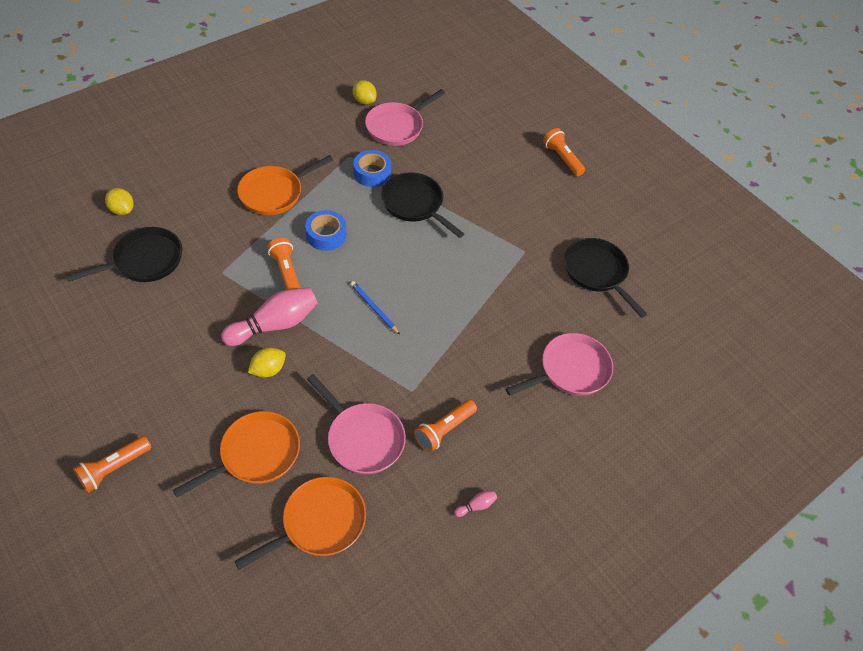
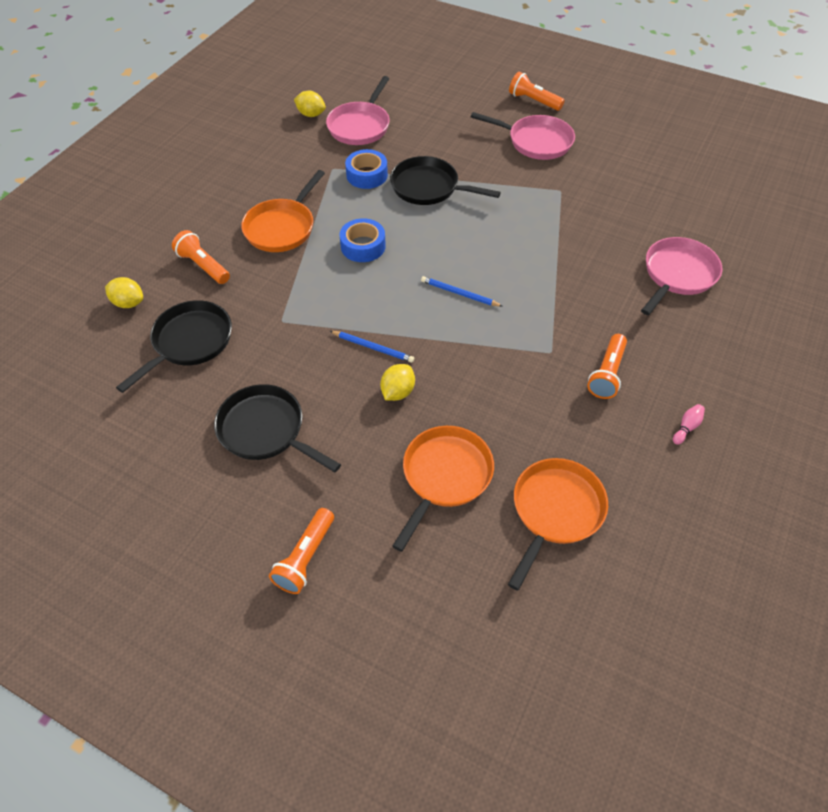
camera: 20 degrees left, 0 degrees up
(275, 325) = (373, 347): pink bowling pin -> blue pencil
(286, 272) = (348, 295): orange flashlight -> orange flashlight (203, 266)
(362, 438) = (537, 414): pink pan -> pink pan (536, 141)
(597, 273) = (637, 184): black pan -> black pan (266, 430)

